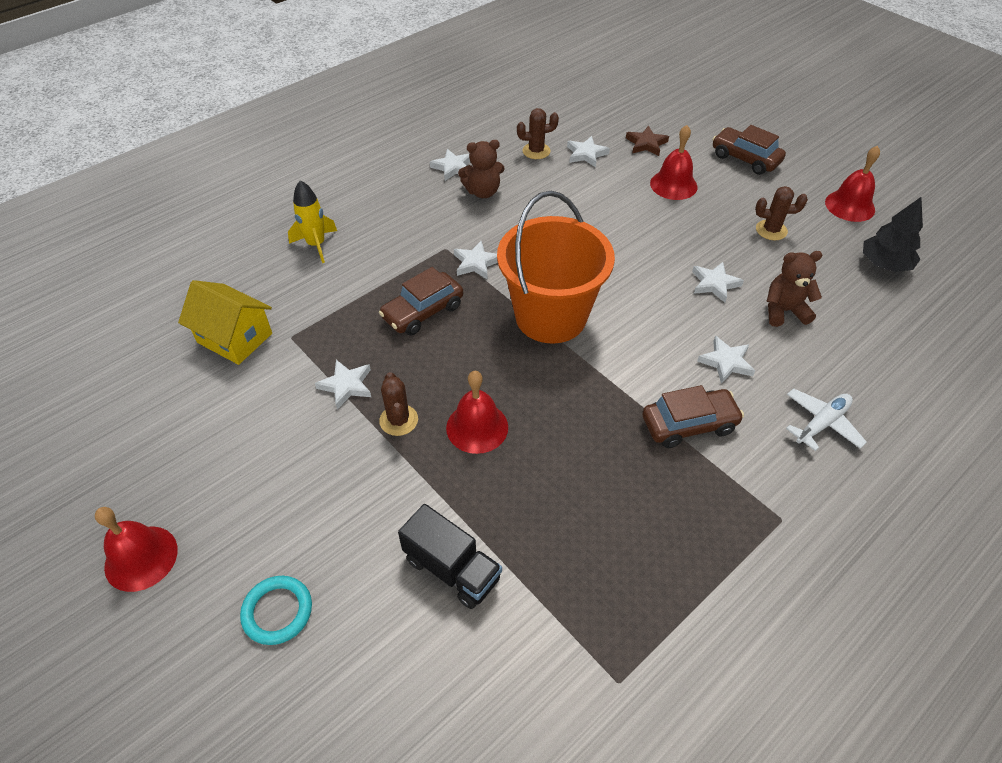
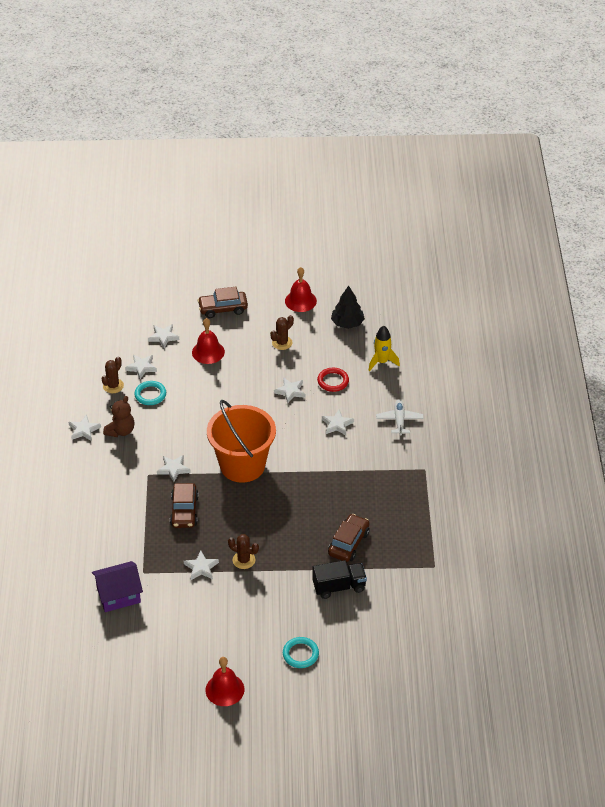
camera: 50 degrees left, 5 degrees down
(235, 338) = (118, 595): yellow house -> purple house
(316, 245) = (82, 526): yellow rocket -> yellow rocket (382, 362)
(477, 427) = (278, 535): red bell -> none
(558, 182) = (150, 395): none -> turquoise ring
(646, 144) = (163, 337): brown star -> white star
(689, 424) = (354, 462): brown car -> brown car (348, 543)
(784, 311) = (333, 381): brown teddy bear -> red ring

